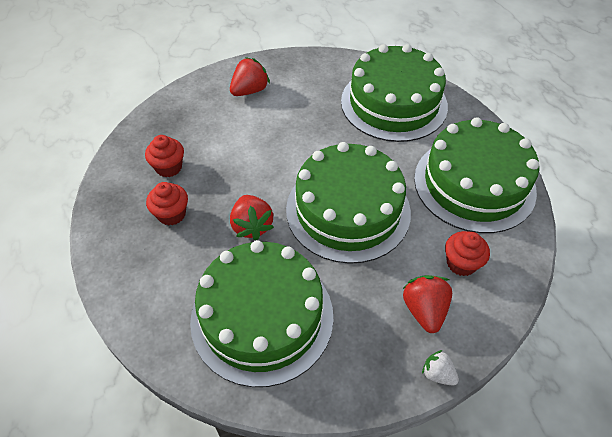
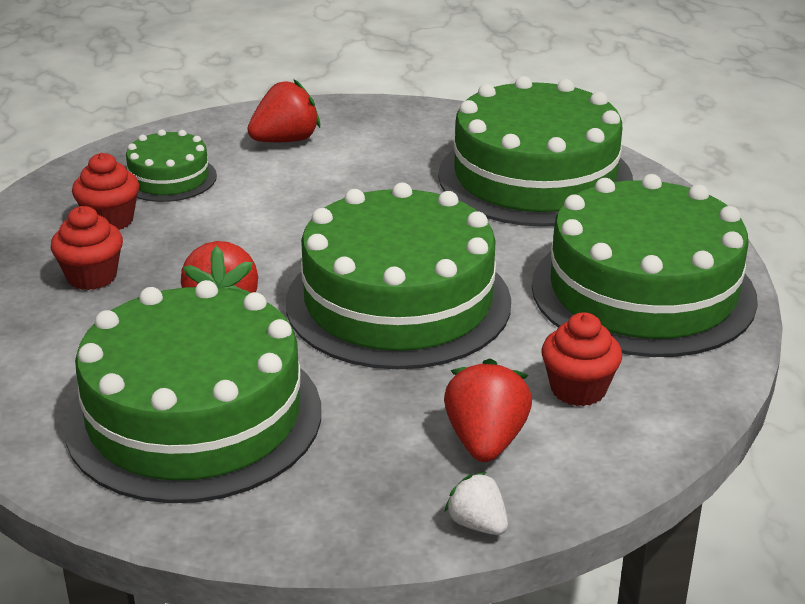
camera: 10 degrees right, 20 degrees down
(192, 129) = (169, 178): none -> green cake

